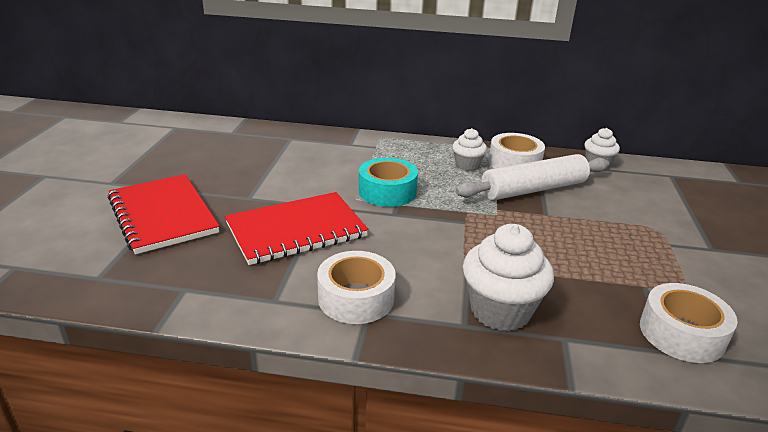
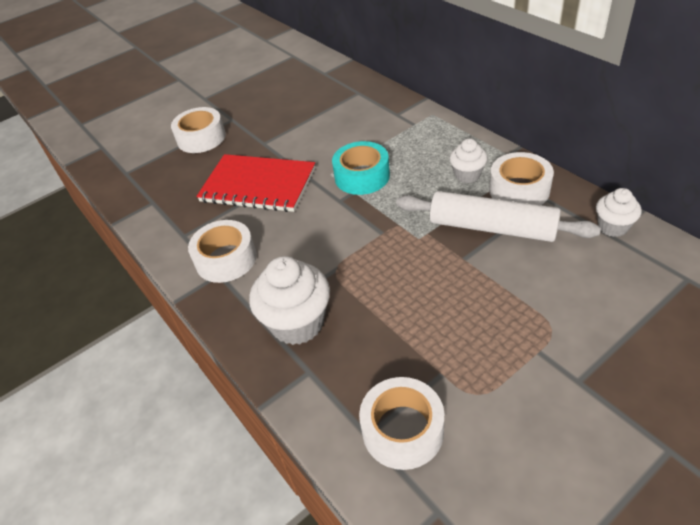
camera: 50 degrees right, 15 degrees up
(163, 215) = (201, 138): red notebook -> white tape

